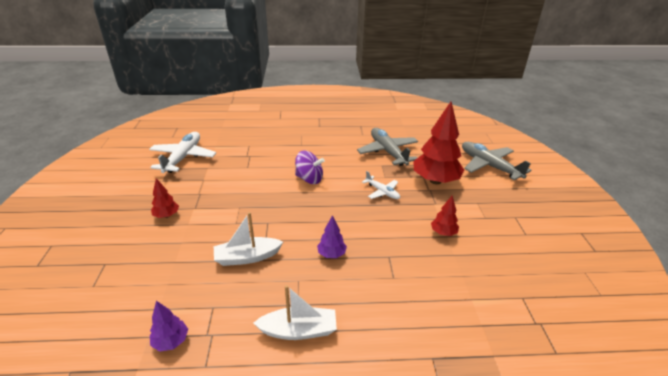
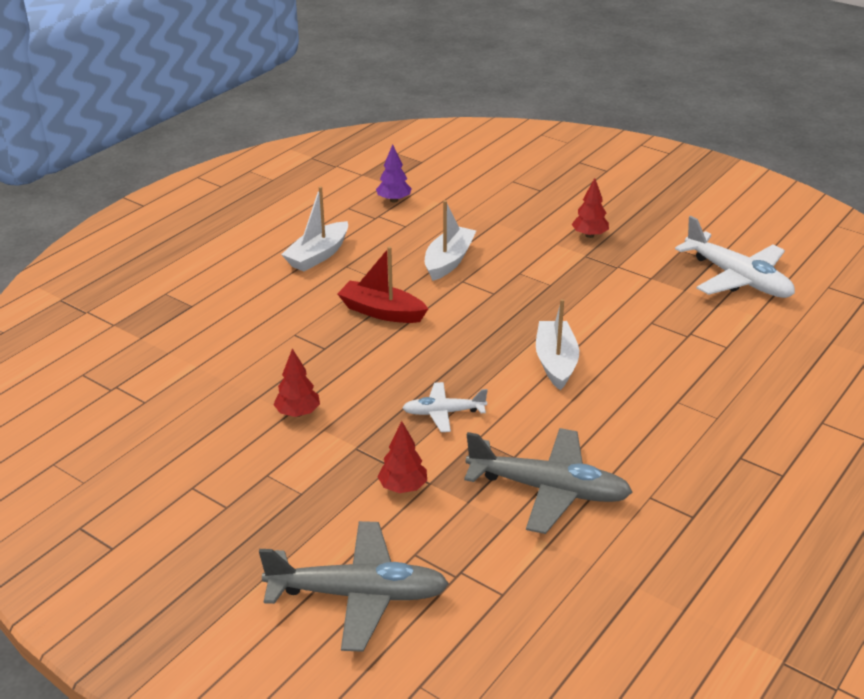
camera: 130 degrees right, 0 degrees up
(309, 179) = (556, 362): purple spinning top -> white boat
(331, 254) = (382, 312): purple tree -> red boat
(435, 181) = (403, 487): red tree -> red tree, size x0.47

